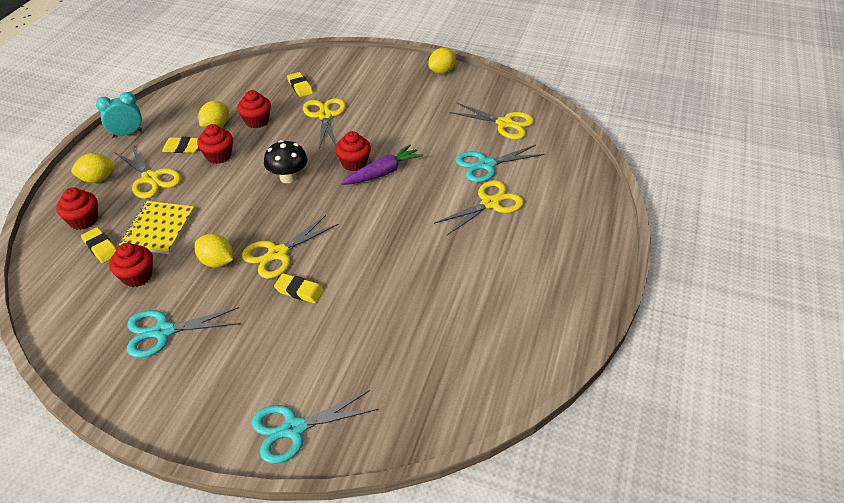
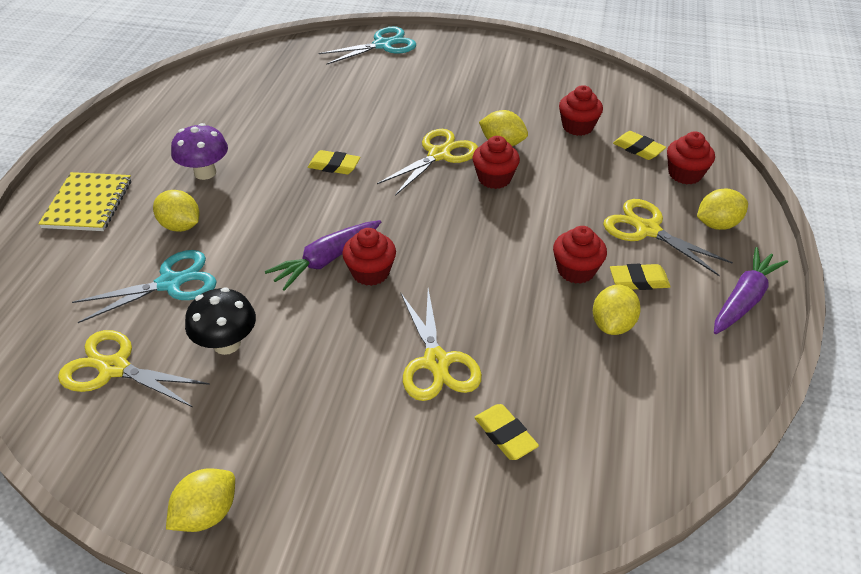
camera: 175 degrees right, 0 degrees up
(127, 134) = (744, 299): turquoise clock -> purple carrot
(158, 229) = (589, 170): yellow notebook -> yellow notebook (88, 204)
(163, 331) = (520, 89): turquoise scissors -> none
(256, 121) = (550, 341): red cupcake -> red cupcake (494, 178)
(288, 177) = (460, 244): black mushroom -> black mushroom (227, 344)
(299, 291) = (405, 124): yellow eraser -> yellow eraser (334, 166)
(482, 249) = (205, 172): none -> purple mushroom
(490, 203) = (181, 226): yellow scissors -> yellow lemon

